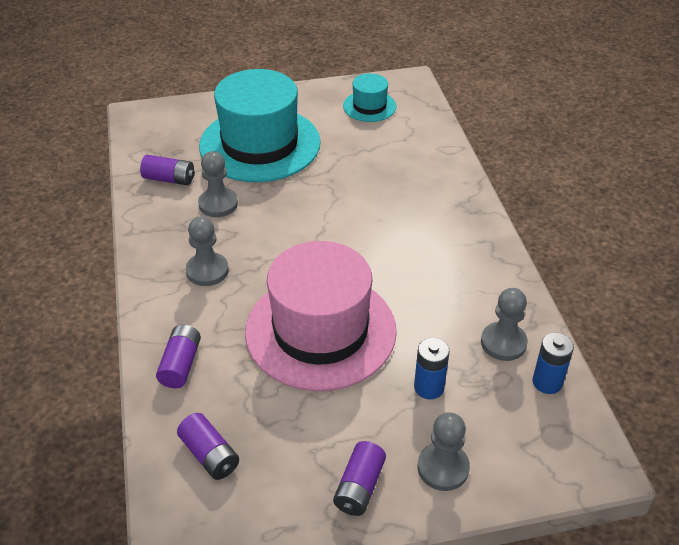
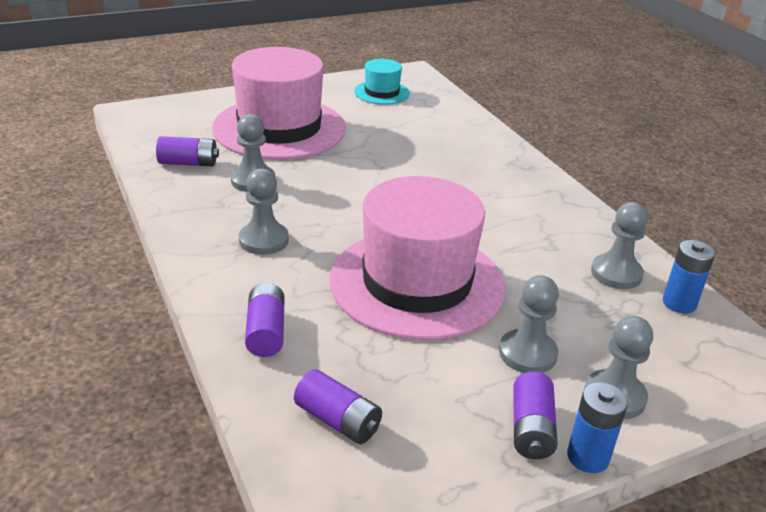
camera: 15 degrees left, 10 degrees down
(260, 144) = (279, 128): turquoise hat -> pink hat
(386, 415) = (527, 354): none -> grey pawn
(429, 387) = (560, 322): blue battery -> blue battery (588, 457)

